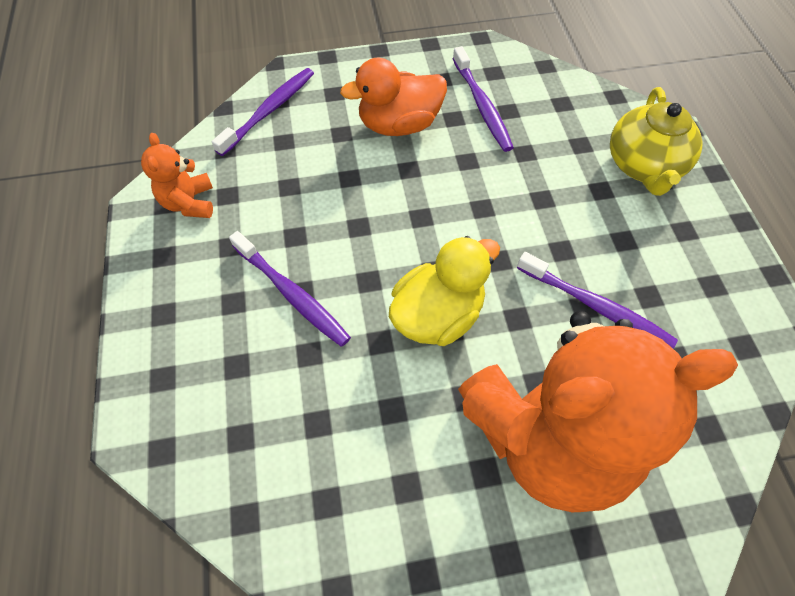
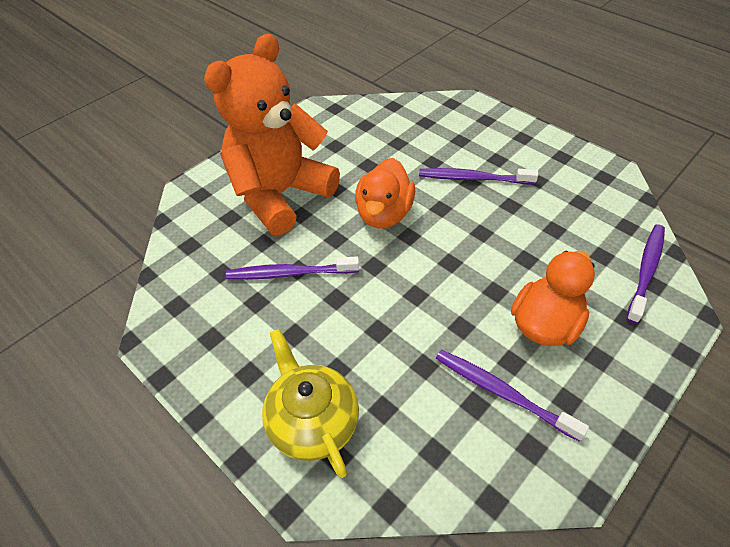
camera: 145 degrees right, 10 degrees down
(189, 203) = (593, 185): orange teddy bear -> none
(269, 111) = (646, 271): purple toothbrush -> purple toothbrush turned 150 degrees counterclockwise
(438, 315) = (384, 214): yellow duck -> orange duck

